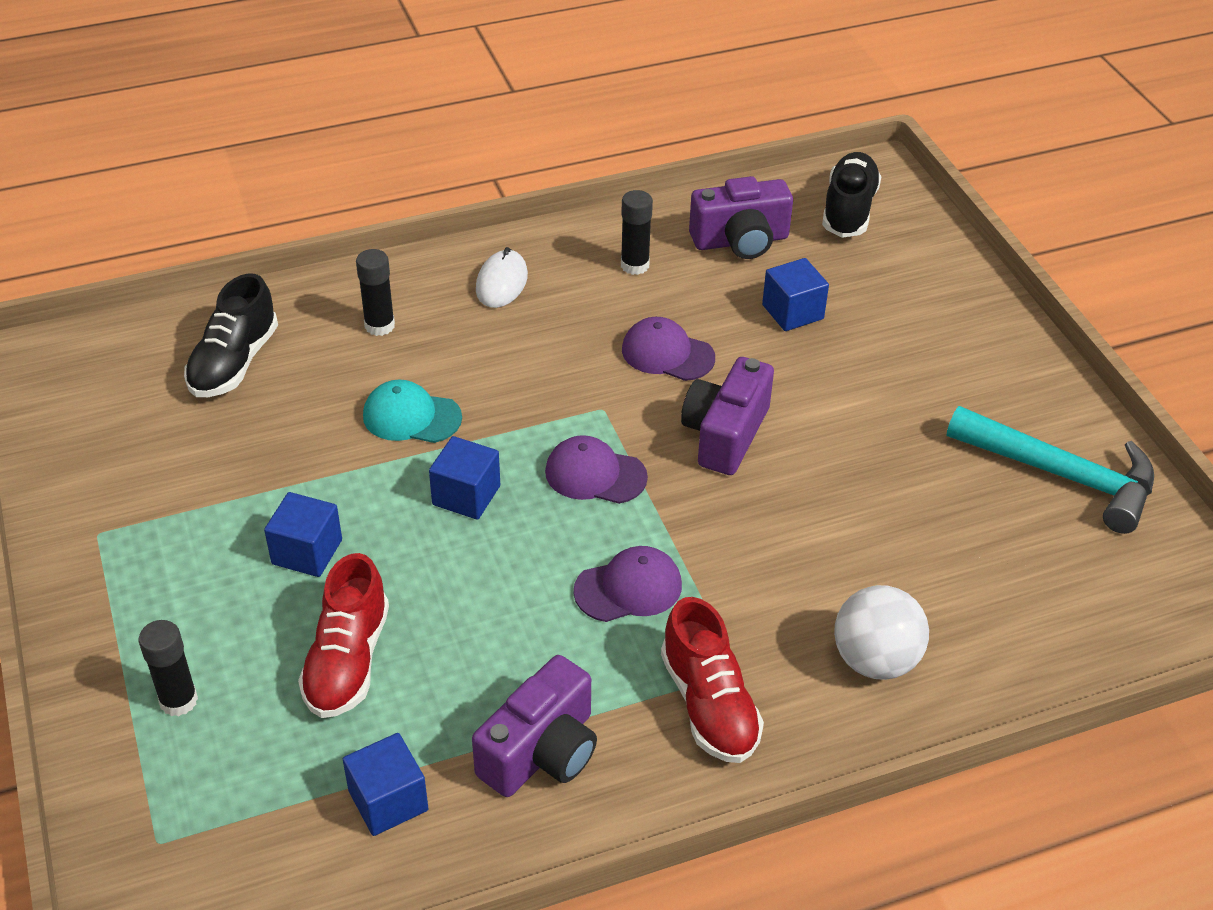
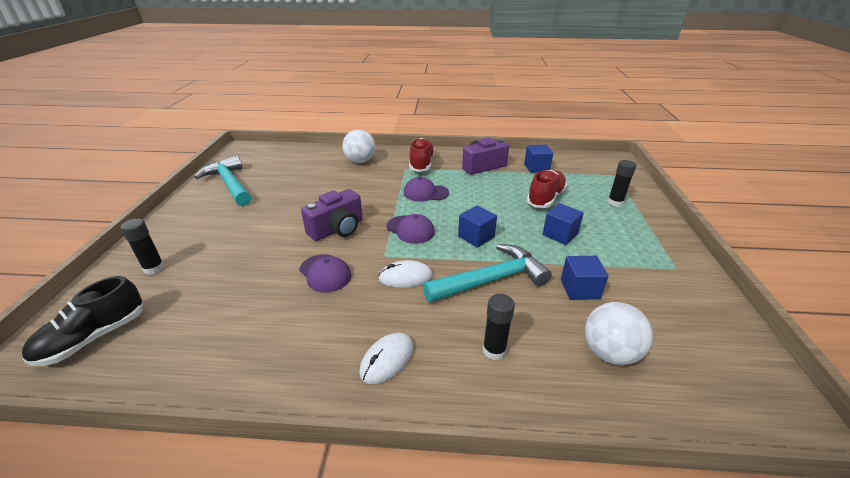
camera: 155 degrees left, 10 degrees down
(234, 363) = (609, 353): black shoe -> white ball
(411, 417) = (491, 280): turquoise cap -> turquoise hammer
(544, 383) = (405, 277): none -> white mouse
(635, 265) = (284, 341): black glue stick -> black glue stick (154, 268)
(740, 241) = (194, 337): purple camera -> none
(792, 312) = (232, 276): blue cube -> blue cube (579, 289)

